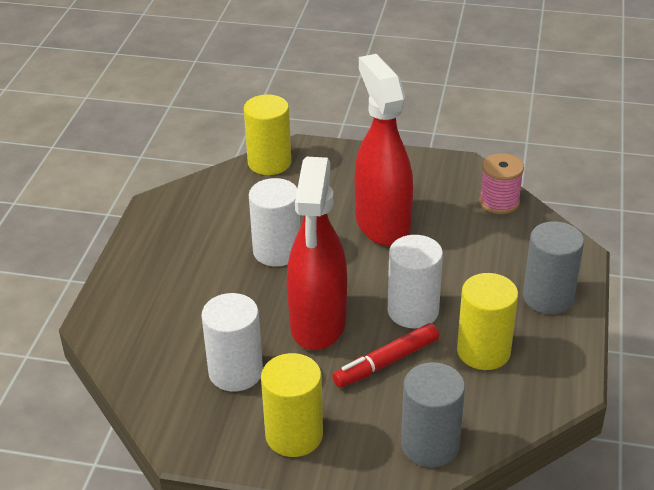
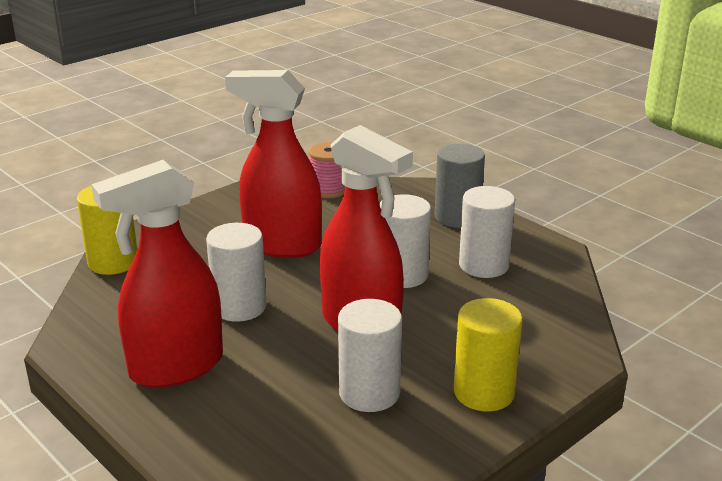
camera: 55 degrees left, 10 degrees down
(178, 264) = (175, 367): none -> red spray bottle
(386, 362) = (447, 311): red marker -> none
(430, 445) = (560, 330): grey cylinder -> none
(483, 351) = (483, 265): yellow cylinder -> white cylinder

